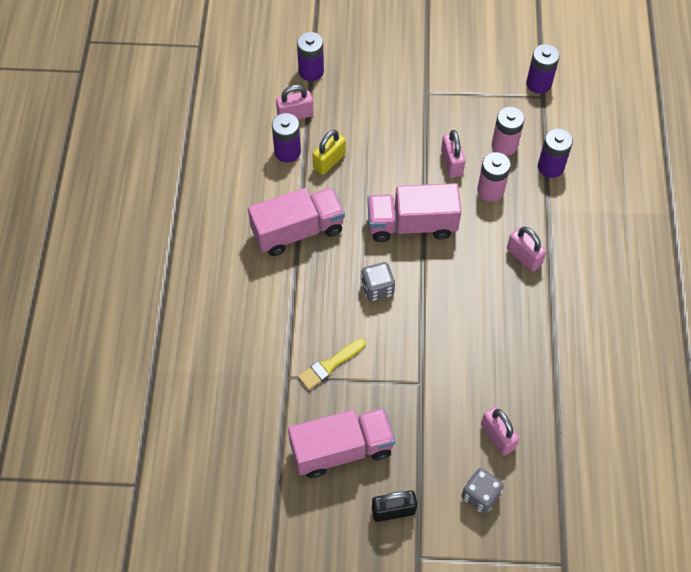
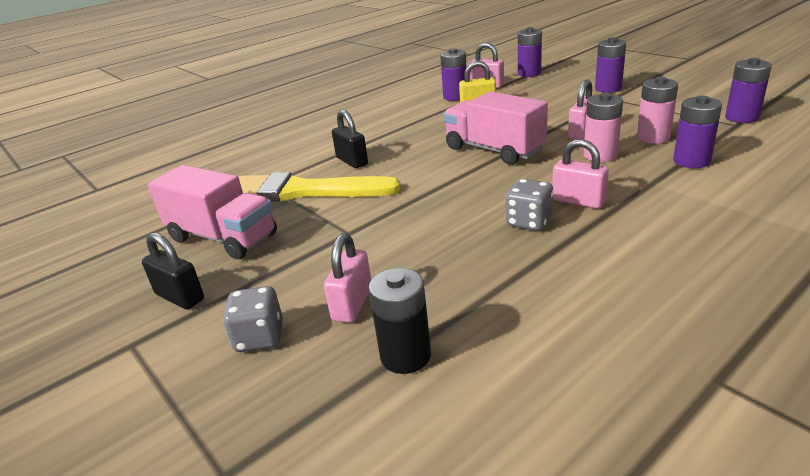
camera: 50 degrees right, 30 degrees down
(297, 231) = (401, 127): pink truck -> none
(318, 305) = (352, 161): none -> black padlock
(330, 365) = (303, 191): yellow brush -> yellow brush, size x2.05
(377, 288) = (409, 169): grey dice -> grey dice (529, 222)
(408, 74) = (608, 88): none -> purple battery
(524, 257) = (578, 201): pink padlock -> pink padlock turned 60 degrees counterclockwise
(562, 447) = (405, 356): none -> black battery

